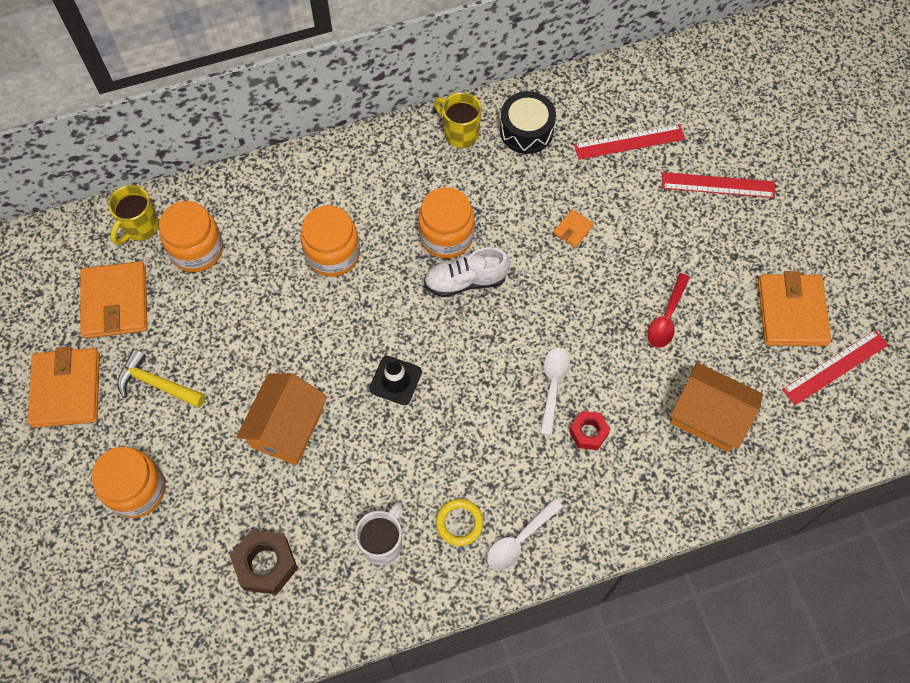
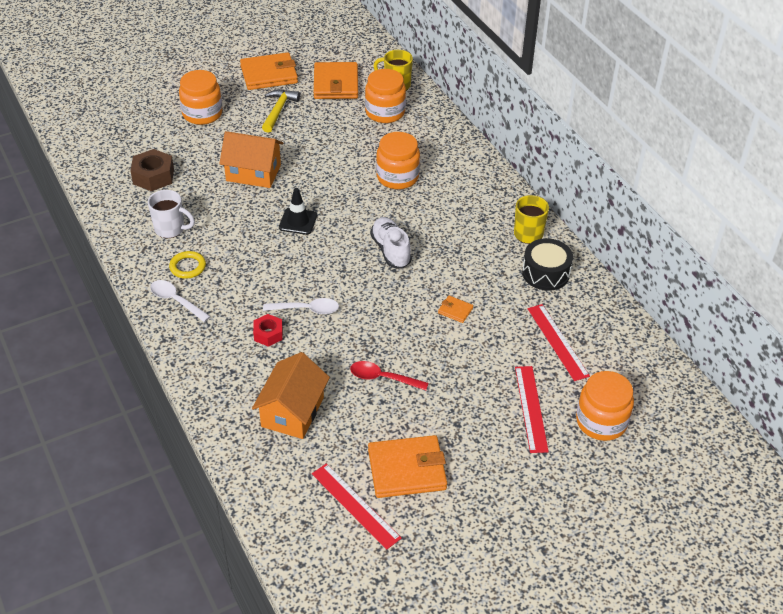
camera: 80 degrees right, 20 degrees down
(115, 302) = (336, 84): orange wallet -> orange wallet turned 75 degrees counterclockwise
(446, 236) = (428, 235): orange jar -> orange jar (601, 421)

